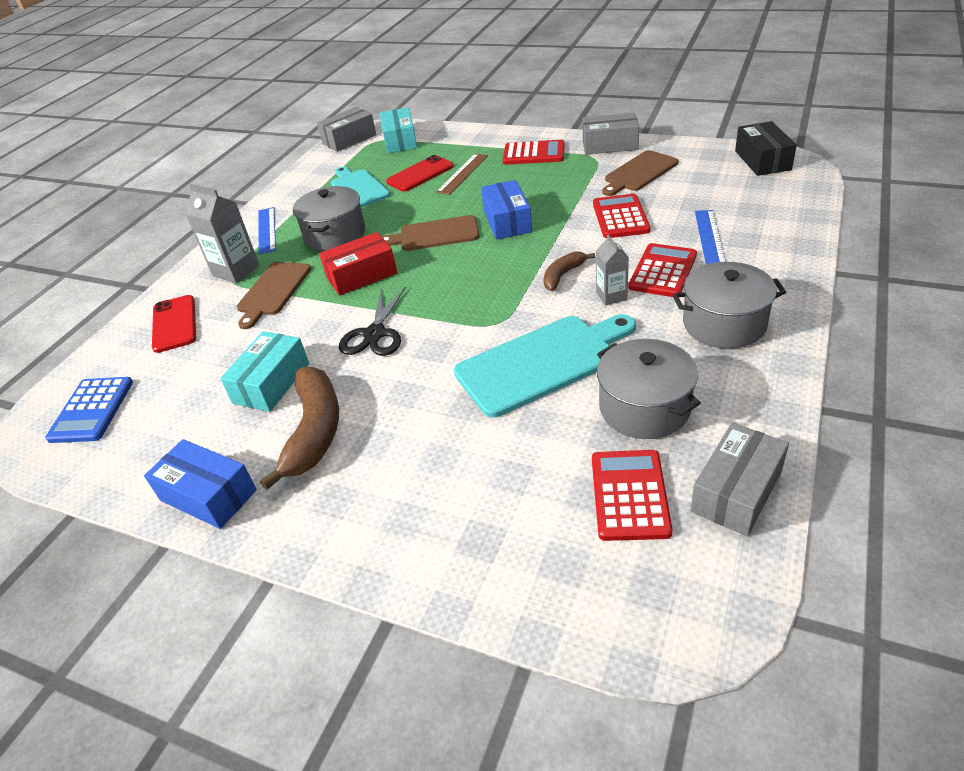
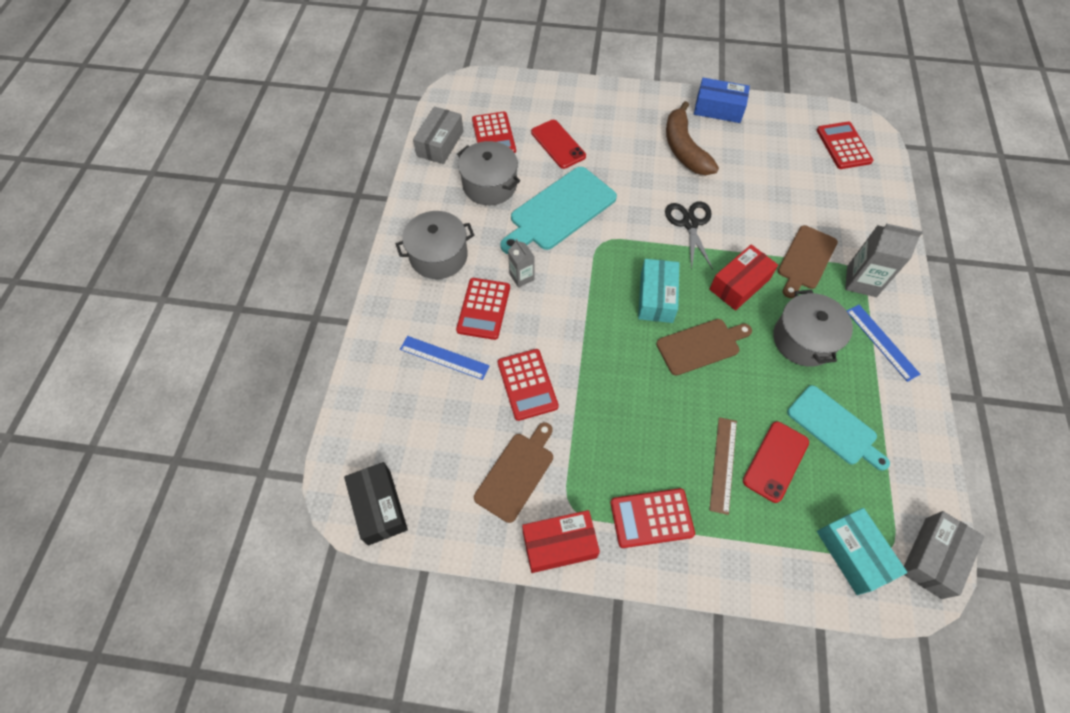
camera: 160 degrees right, 20 degrees up
(91, 410) = (843, 146): blue calculator -> red calculator
(174, 324) = (858, 218): red phone -> red phone (558, 144)
(271, 383) = (737, 177): turquoise box -> turquoise box (656, 297)
(273, 291) = (805, 259): brown cutting board -> brown cutting board turned 150 degrees counterclockwise
(507, 221) = (637, 371): blue box -> none
(563, 275) = (565, 297): brown banana -> none
(610, 145) = (559, 544): grey box -> red box
(709, 237) = (444, 357): blue ruler -> blue ruler turned 60 degrees counterclockwise

